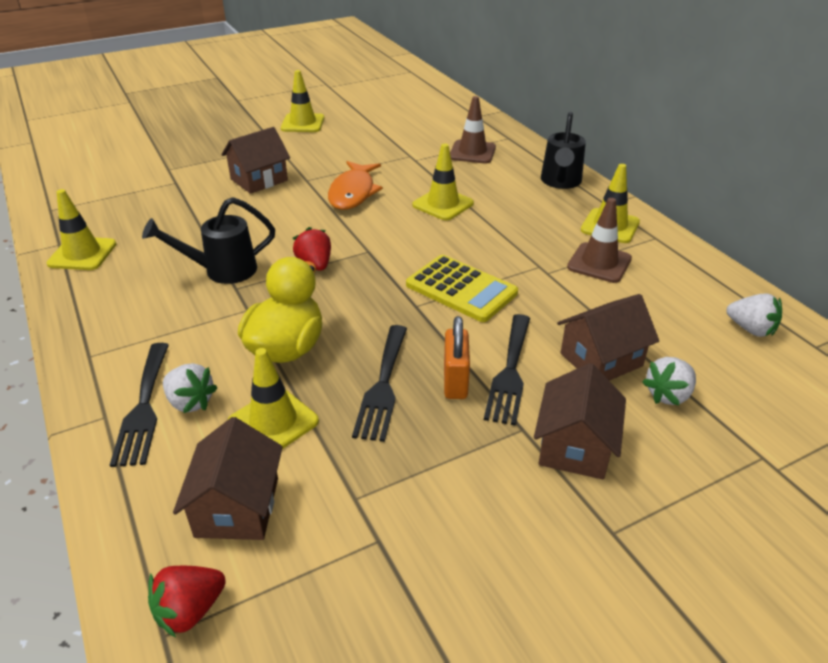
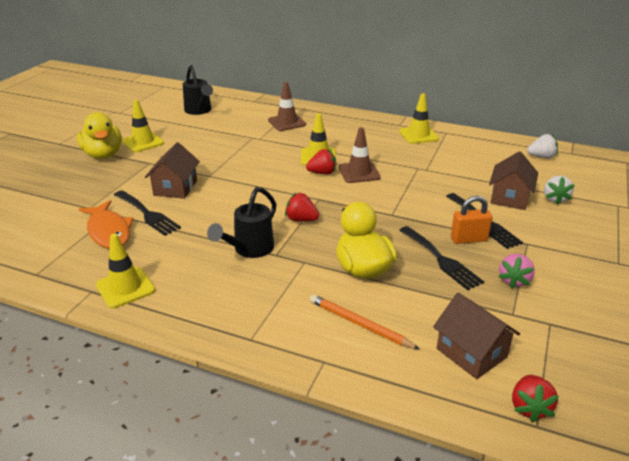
camera: 40 degrees left, 5 degrees down
(144, 408) = (338, 343): black fork -> black fork (147, 214)
(190, 402) = (360, 324): white strawberry -> orange pencil
(253, 123) = (103, 155): none -> yellow duck
(273, 422) = (419, 306): yellow traffic cone -> none
(353, 193) = (254, 171): orange fish -> orange fish (109, 231)
(418, 224) = (322, 173): none -> red strawberry
(425, 462) = (514, 280): none -> pink strawberry
(455, 381) = (468, 239): orange padlock -> orange padlock turned 60 degrees counterclockwise
(461, 289) = (400, 196): yellow calculator -> none
(560, 182) = (361, 122): black watering can -> black watering can (199, 111)
(575, 446) = (556, 239): brown house -> none
(599, 263) = (441, 155): brown traffic cone -> brown traffic cone (359, 172)

